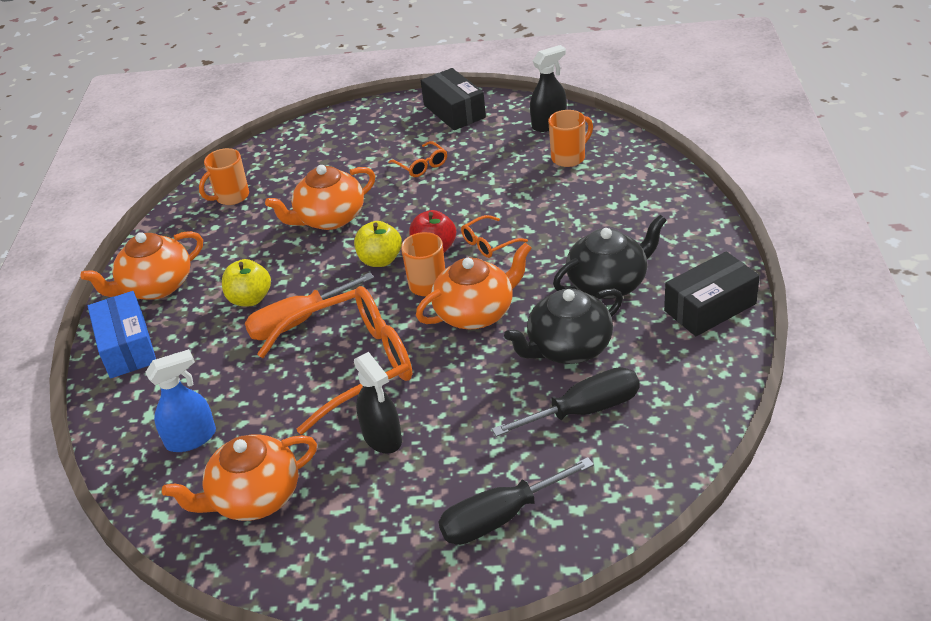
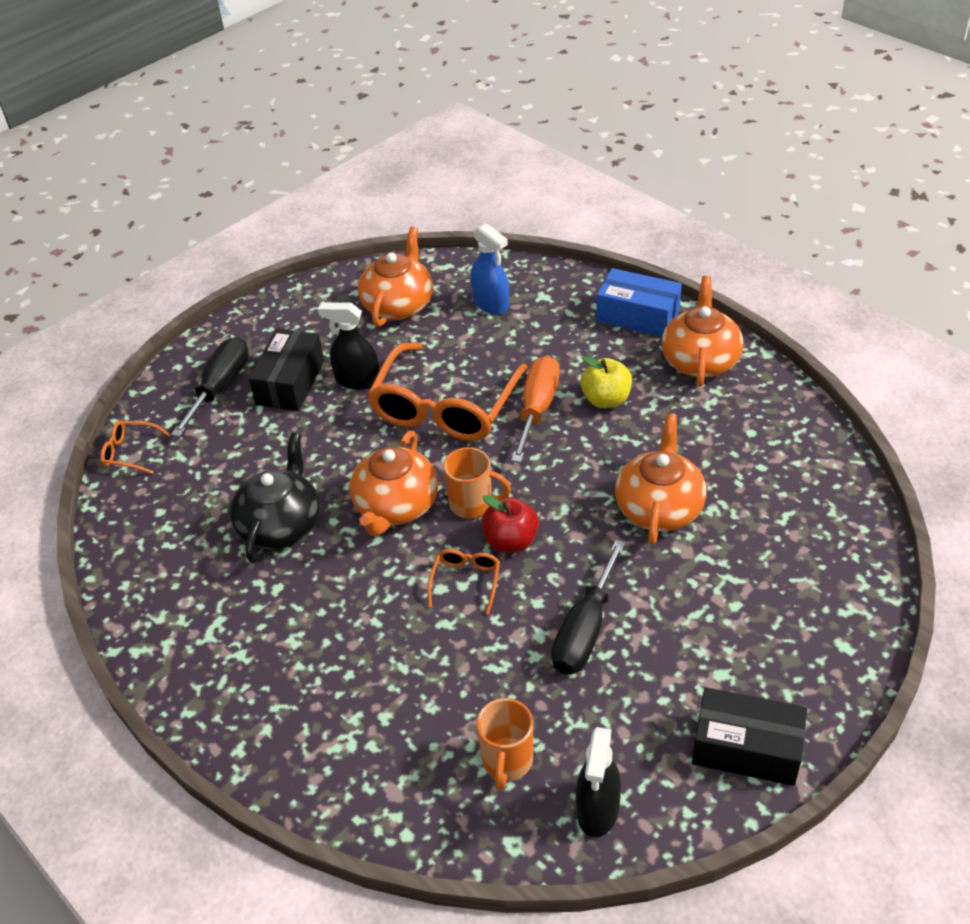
camera: 135 degrees right, 5 degrees up
(191, 438) = (491, 304): blue spray bottle -> blue spray bottle turned 60 degrees counterclockwise
(231, 197) = (792, 467): orange mug -> none
(380, 260) = (546, 499): yellow apple -> none
(421, 165) = (663, 632): orange glasses -> orange glasses (130, 452)
(584, 410) = (221, 485): black screwdriver -> black screwdriver (585, 630)
(608, 283) = (301, 611): black teapot -> none
(710, 307) = (179, 645): black box -> black box (290, 382)

